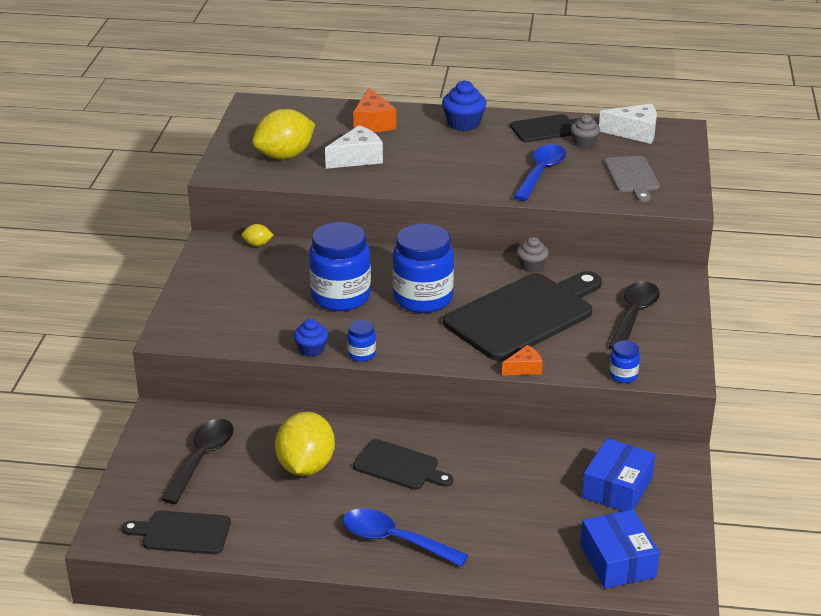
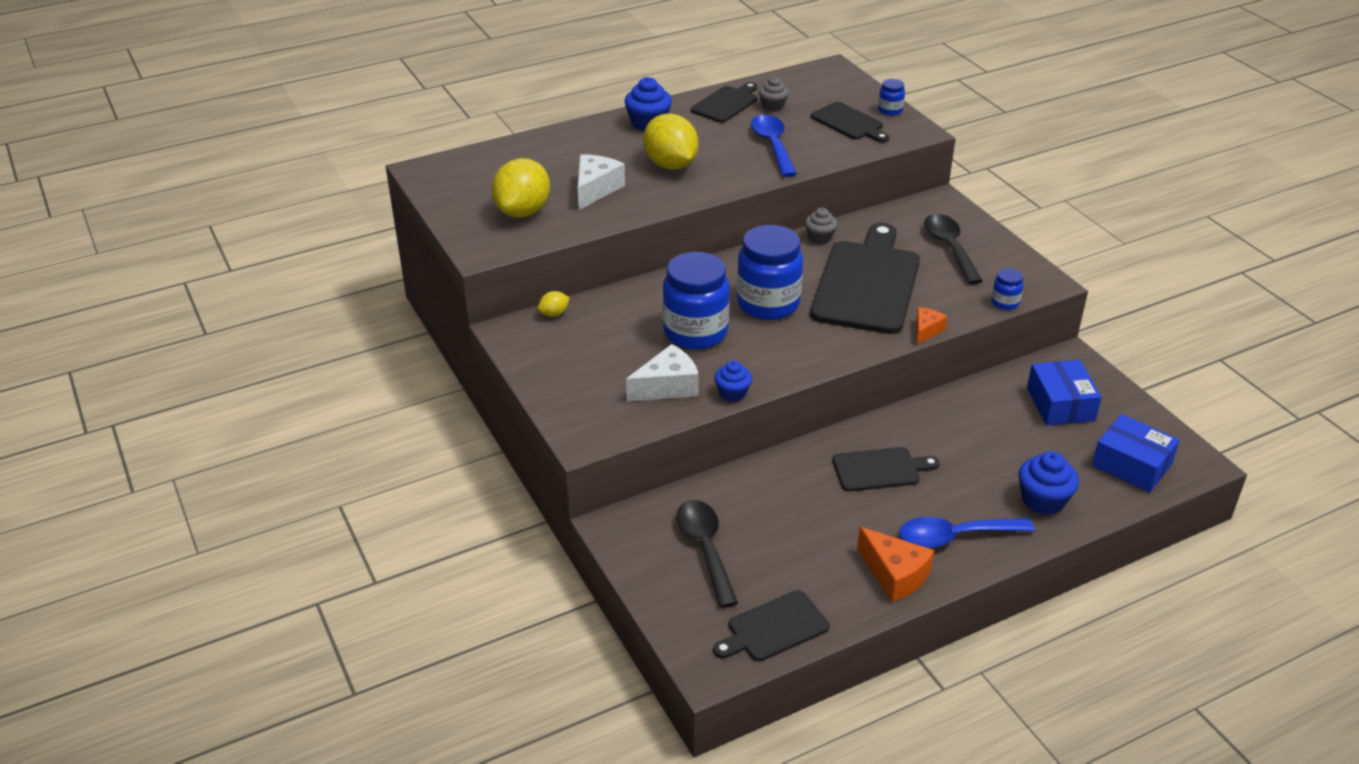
camera: 35 degrees left, 5 degrees up
(306, 466) = (804, 509): yellow lemon -> yellow lemon (670, 165)
(361, 354) = (781, 378): blue jar -> blue jar (890, 110)
(373, 123) = (565, 150): orange cheese -> orange cheese (894, 575)
(502, 550) = (1043, 500): none -> blue cupcake
(632, 176) = (849, 123): grey cutting board -> black cutting board
(634, 133) = (801, 83): white cheese -> white cheese (667, 387)

